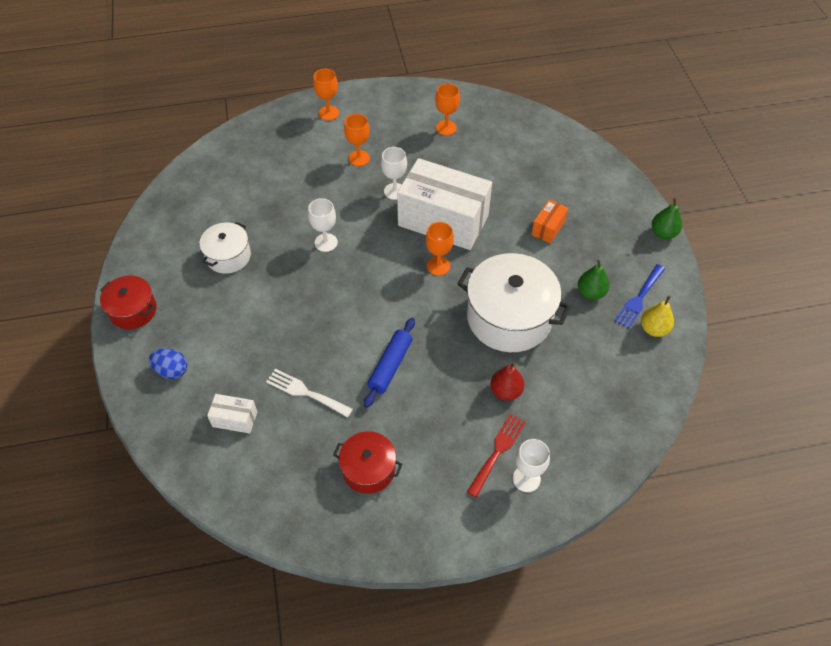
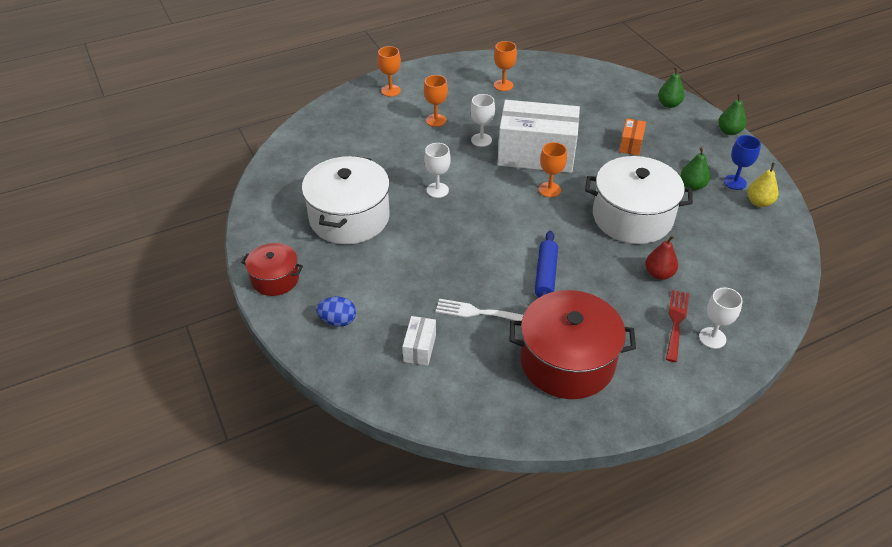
camera: 15 degrees left, 10 degrees down
(228, 256) = (349, 217): white pot -> white pot, size x1.81
(235, 419) = (420, 348): white box -> white box turned 75 degrees counterclockwise
(368, 469) = (567, 361): red pot -> red pot, size x1.81
(612, 185) = (669, 104): none -> green pear
(639, 298) = (735, 182): blue fork -> blue goblet

